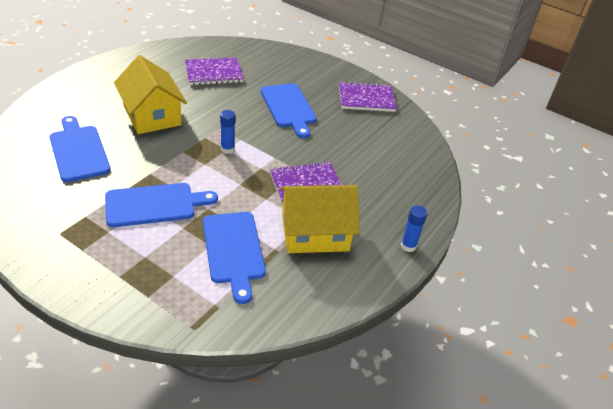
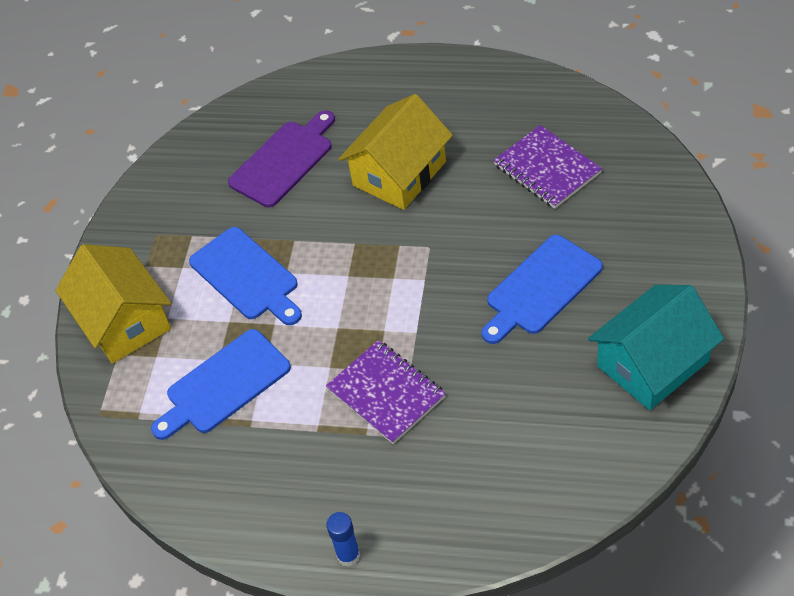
camera: 75 degrees right, 10 degrees up
(78, 151) = (284, 161): blue cutting board -> purple cutting board
(227, 149) = (393, 279): blue glue stick -> none
(315, 233) = (304, 445): yellow house -> yellow house (124, 321)
(366, 99) = (652, 363): purple notebook -> turquoise house

